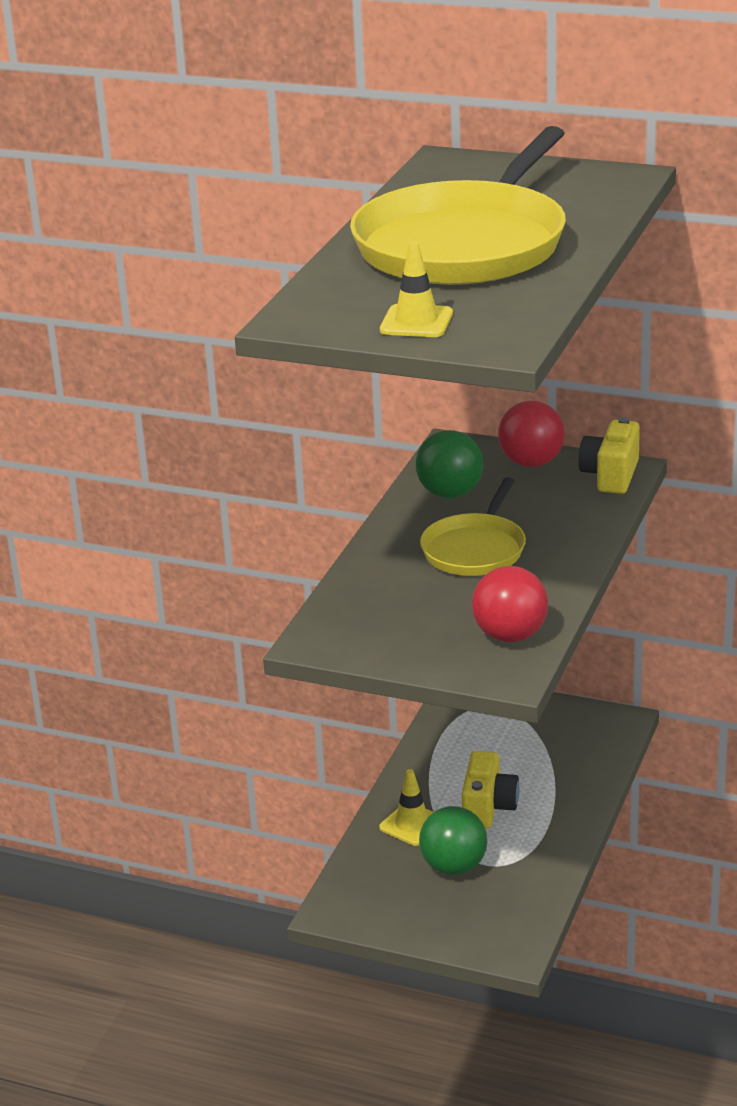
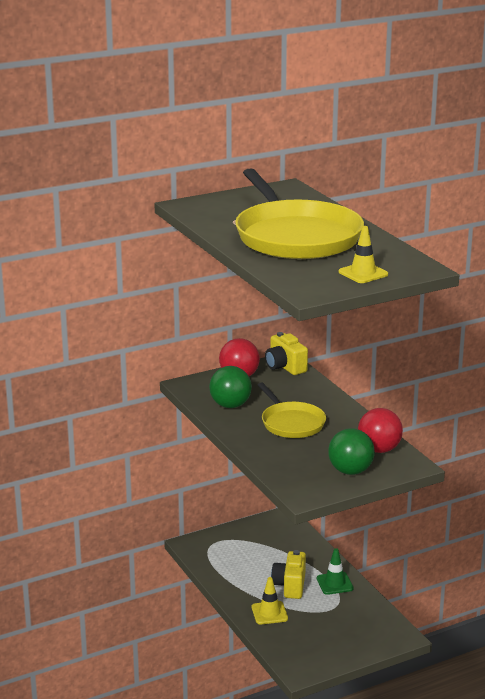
camera: 50 degrees left, 5 degrees down
(454, 867) = (318, 619): green ball -> green ball (350, 471)
(488, 807) = (290, 586): yellow camera -> yellow camera turned 135 degrees counterclockwise
(544, 837) = (334, 583): none -> green traffic cone

